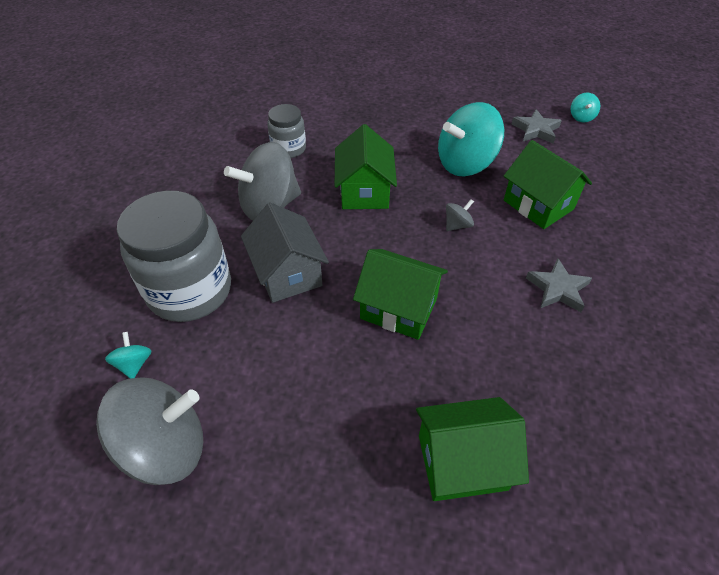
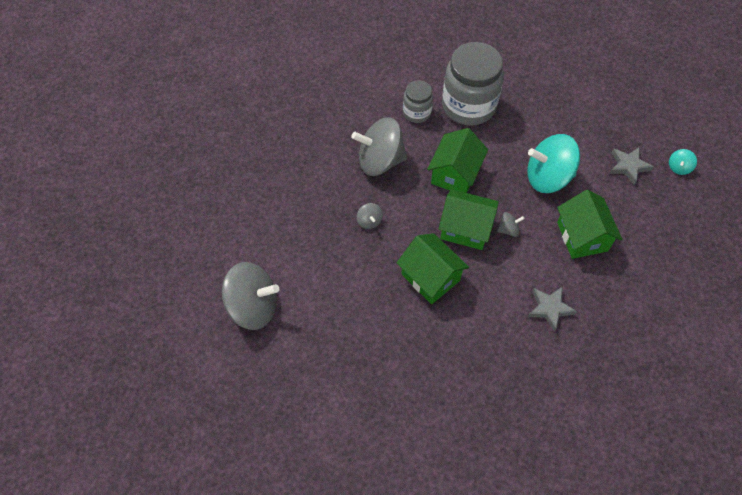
camera: 25 degrees right, 10 degrees up
(134, 364) = (252, 247): turquoise spinning top -> none
(190, 290) = (301, 209): grey jar -> grey jar (468, 106)
(288, 273) = (369, 221): grey house -> grey spinning top
(462, 462) = (415, 389): green house -> green house (465, 229)

